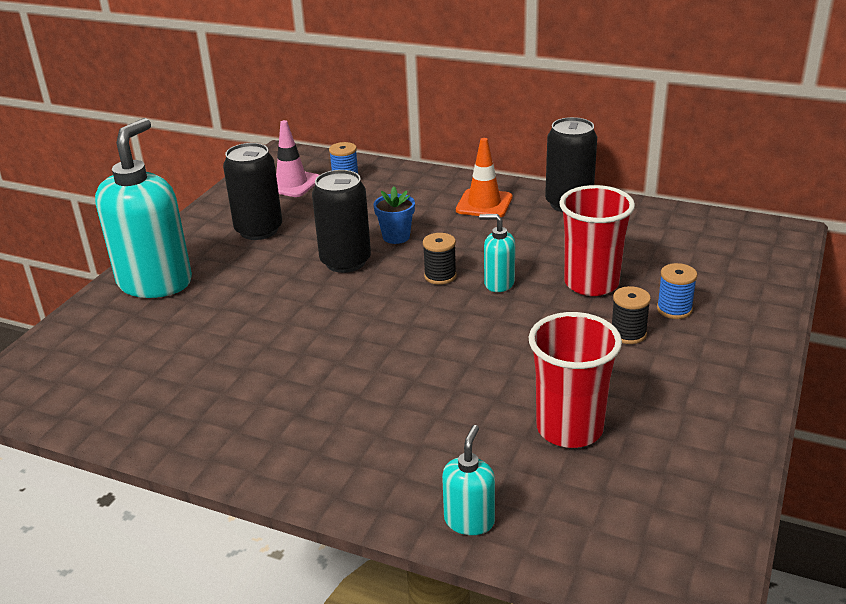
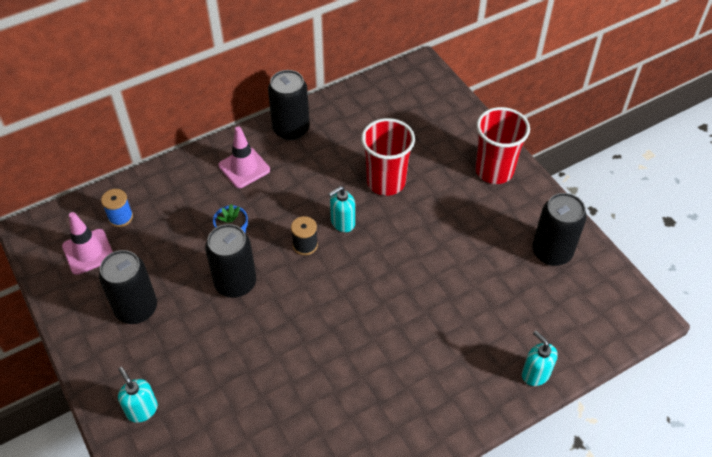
camera: 55 degrees left, 20 degrees up
(155, 282) = (142, 410): turquoise soap dispenser -> turquoise soap dispenser, size x0.46
(484, 204) = (244, 168): orange traffic cone -> pink traffic cone
(569, 429) = (501, 284): red cup -> red cup (494, 171)
(628, 334) = (447, 202): black spool -> none
(674, 309) = (444, 167): blue spool -> none
(677, 448) = (551, 252): none -> black can

